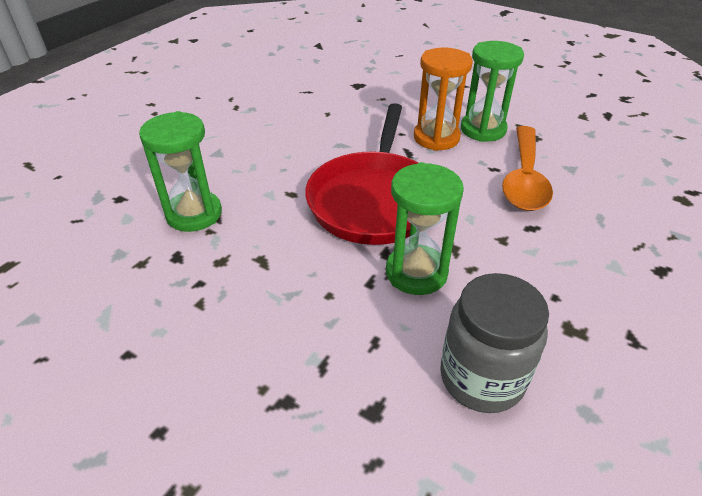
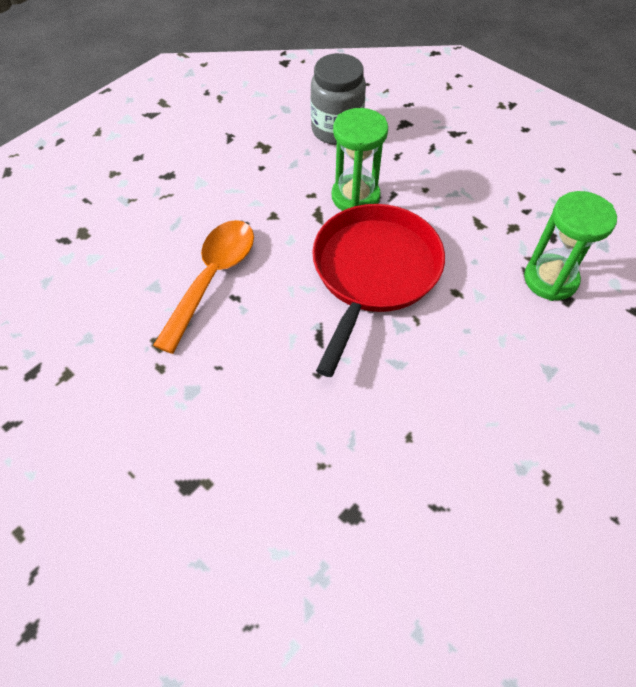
camera: 170 degrees left, 15 degrees up
(436, 138) = (277, 358): orange hourglass -> none
(483, 130) = (212, 365): green hourglass -> none

